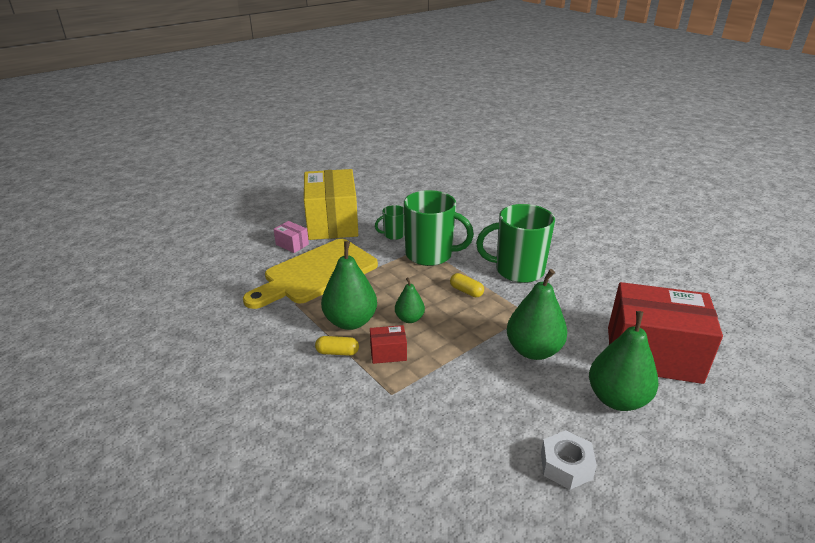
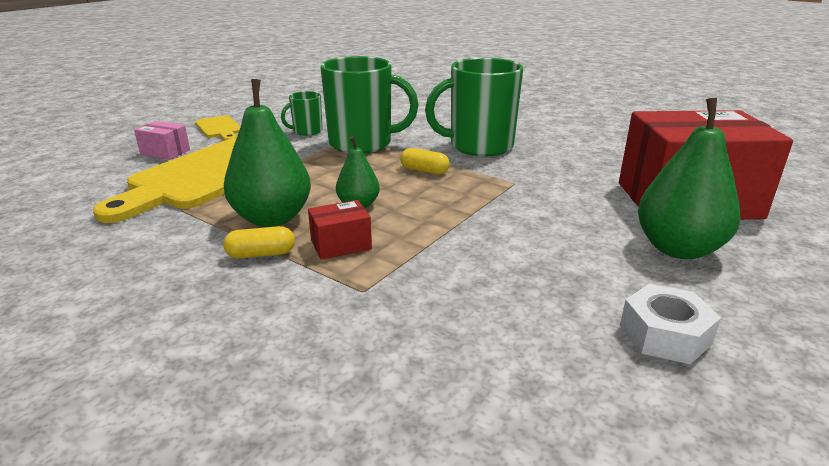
camera: 15 degrees left, 5 degrees down
(332, 223) = (219, 128): yellow box -> yellow cutting board
(533, 350) = (541, 215): green pear -> none

